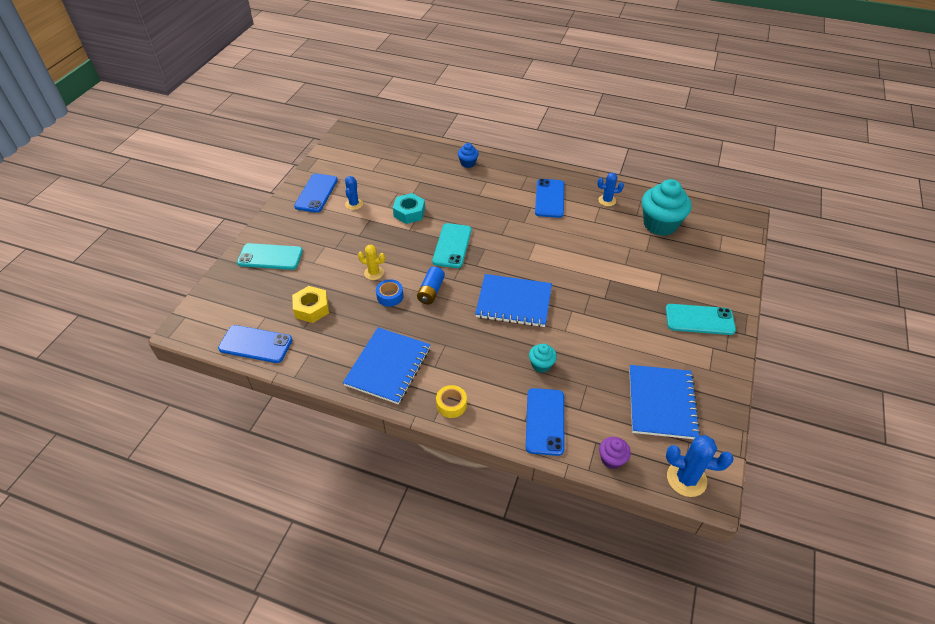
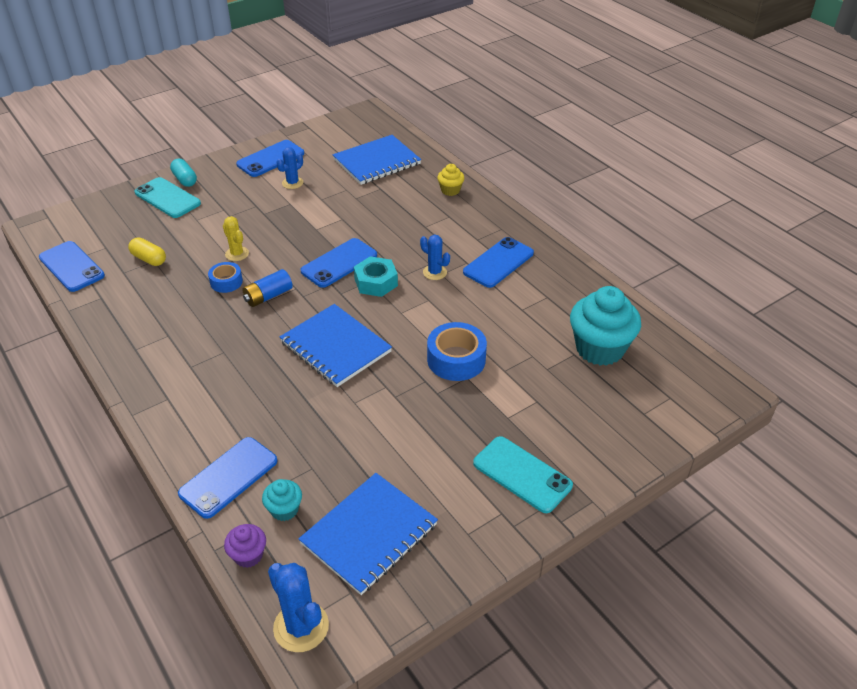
camera: 35 degrees right, 5 degrees down
(267, 237) = (185, 180): none -> turquoise capsule
(312, 308) = (149, 259): yellow nut -> yellow capsule
(388, 366) = (151, 344): blue notebook -> blue notebook (377, 162)
(409, 213) = (335, 213): turquoise nut -> turquoise nut (376, 282)
(451, 404) = (164, 409): yellow tape -> none
(452, 246) = (339, 263): turquoise phone -> blue phone
(468, 163) = (450, 190): blue cupcake -> yellow cupcake
(541, 365) = (290, 422): turquoise cupcake -> turquoise cupcake (284, 509)
(592, 272) = (456, 359): none -> blue tape
(607, 200) = (564, 294): blue cactus -> blue cactus (434, 272)

